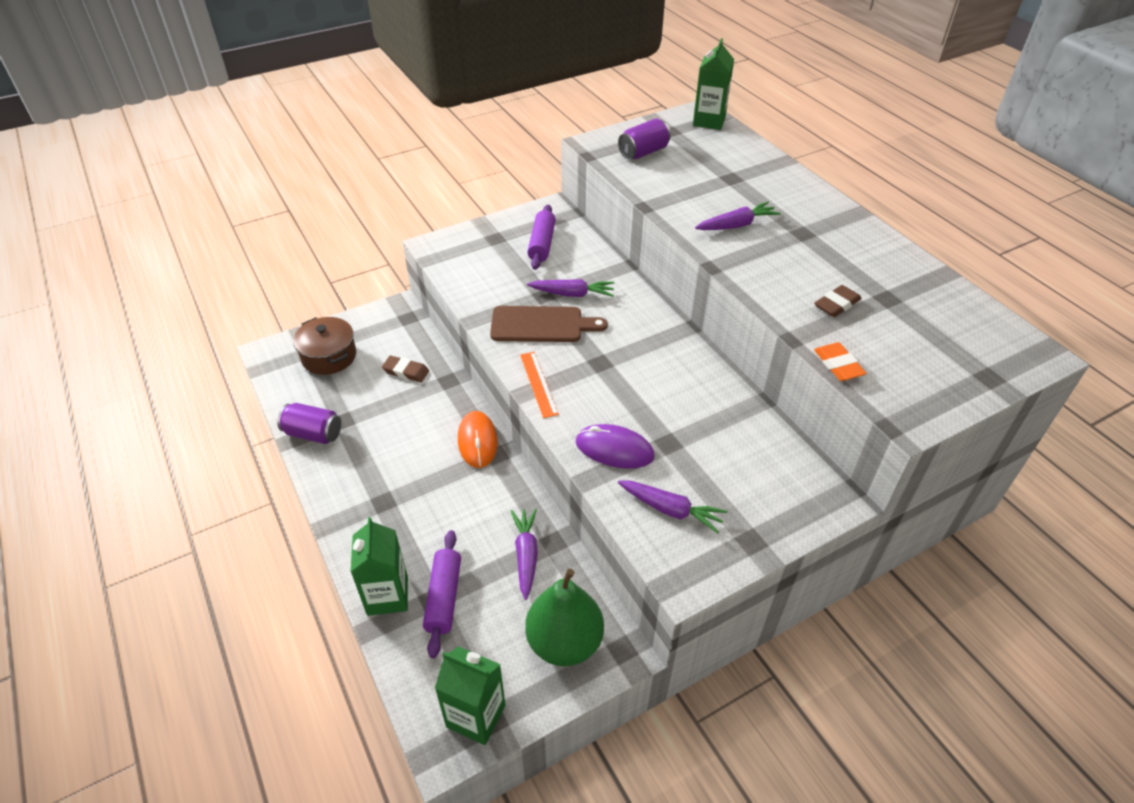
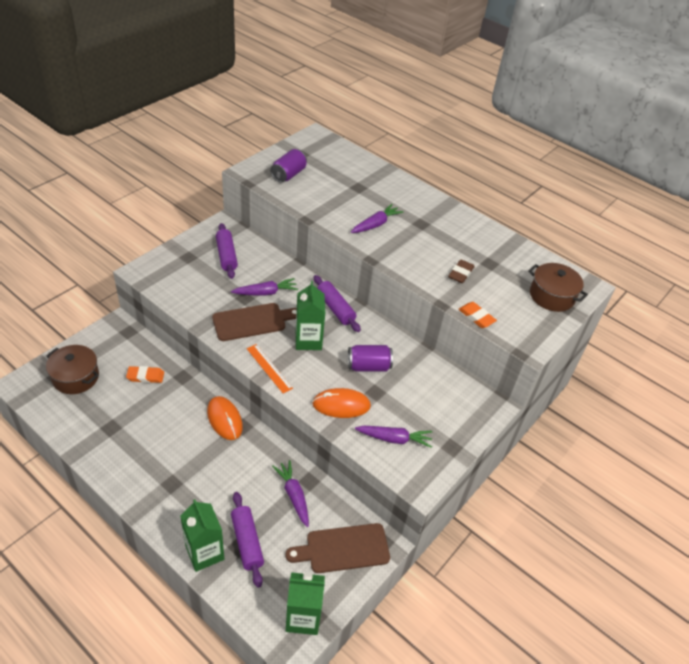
camera: 25 degrees left, 0 degrees up
(313, 434) = (91, 444): purple can -> purple can (368, 366)
(406, 371) = (145, 376): brown eraser -> orange eraser
(564, 642) = (343, 548): green pear -> brown cutting board
(614, 449) = (341, 405): purple mouse -> orange mouse
(656, 328) = (335, 308): none -> purple rolling pin
(709, 121) = (325, 142): green carton -> green carton (308, 340)
(972, 358) = (551, 296): none -> brown pot

